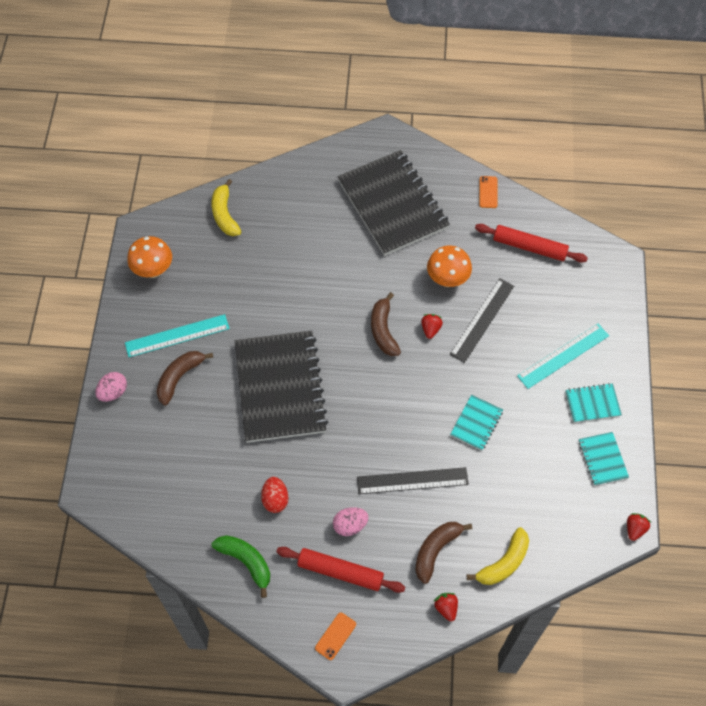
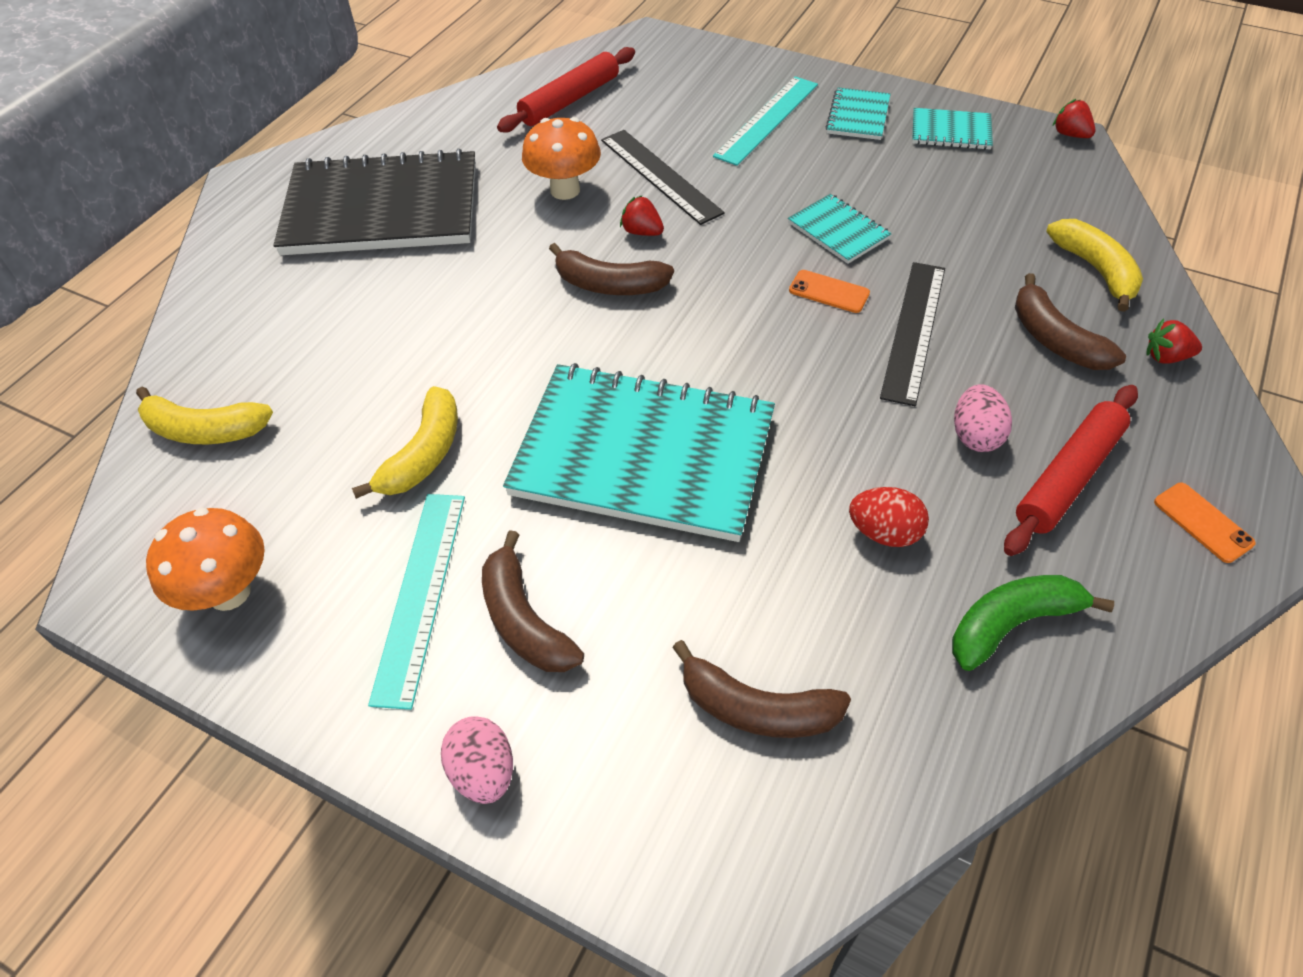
camera: 65 degrees left, 10 degrees down
(171, 475) = (756, 709): none -> brown banana
(245, 302) = (424, 454): none -> yellow banana
(280, 388) = (643, 455): black notebook -> turquoise notebook
(488, 192) = (447, 111): orange phone -> orange phone (829, 292)
(563, 355) = (767, 120): turquoise ruler -> turquoise ruler turned 45 degrees clockwise

